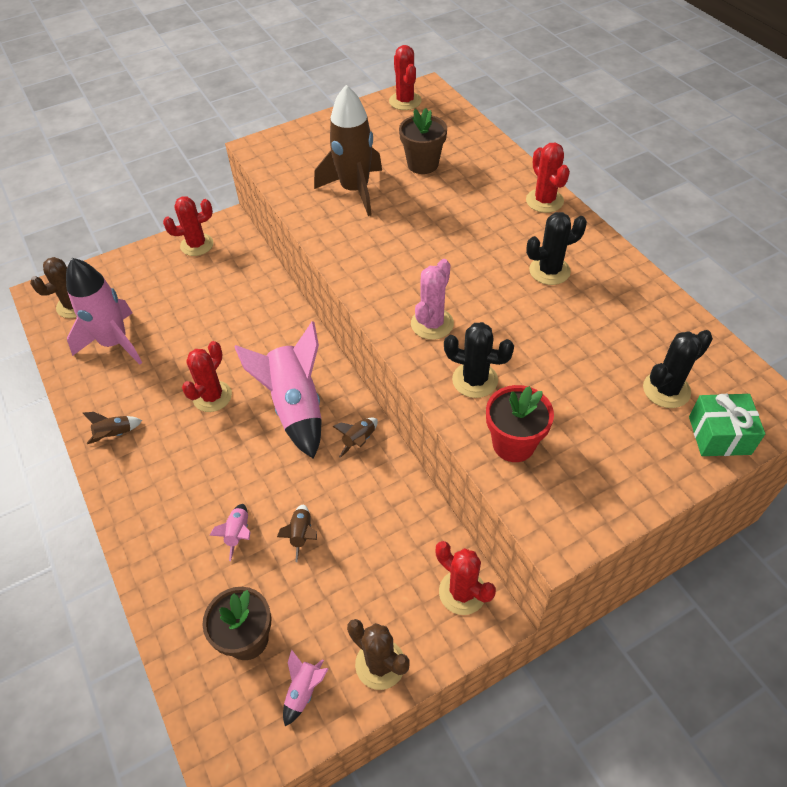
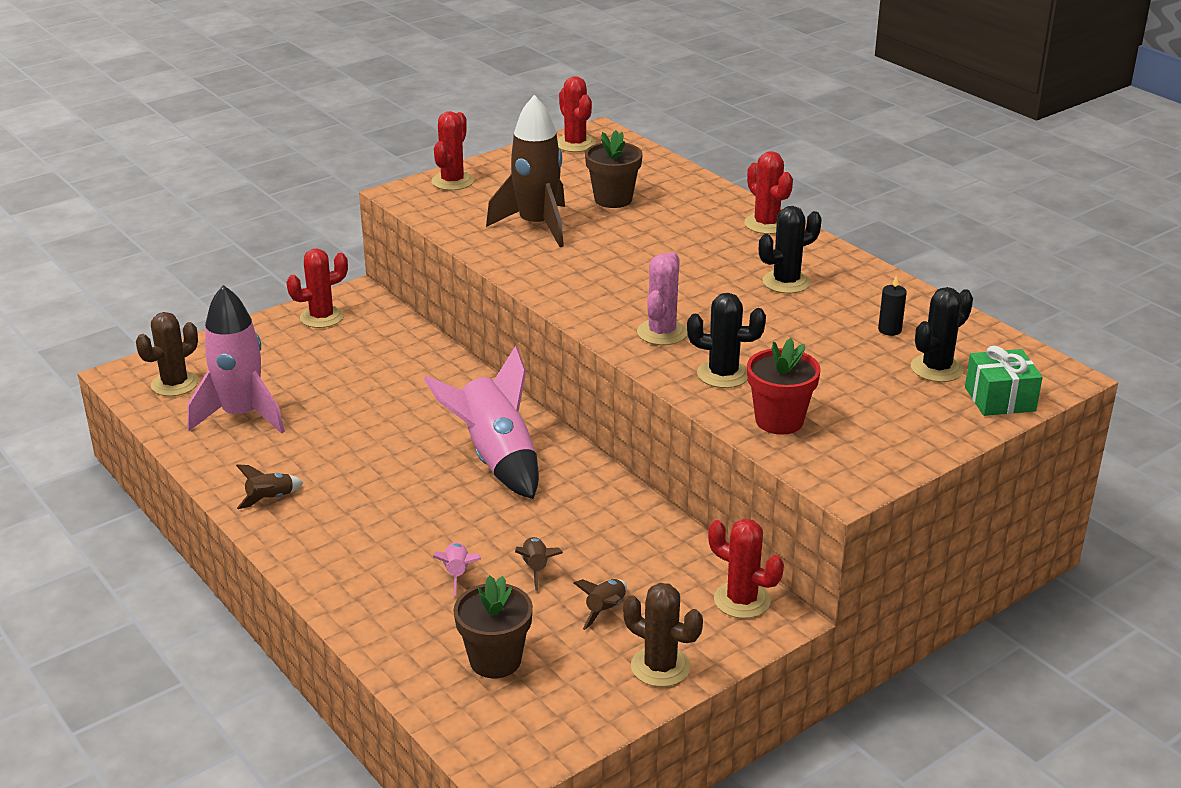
camera: 10 degrees left, 20 degrees down
(212, 396) = (387, 456): red cactus -> red cactus (452, 181)
(304, 691) = (576, 696): pink rocket -> none
(359, 440) = (584, 482): brown rocket -> brown rocket (605, 610)
(631, 337) = (889, 330): none -> black candle

